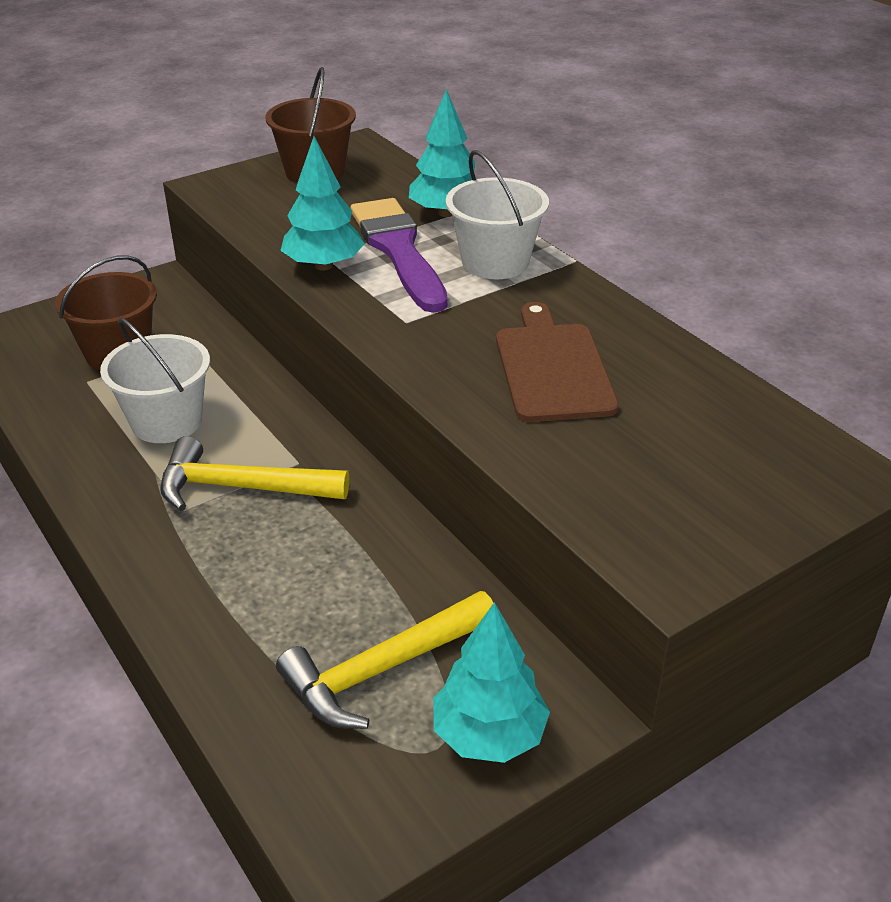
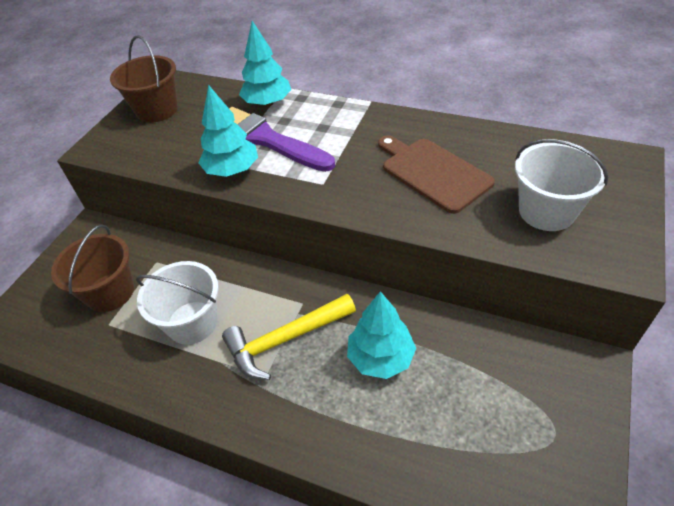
camera: 30 degrees left, 10 degrees up
(382, 669) = (481, 405): yellow hammer -> none
(489, 735) = (571, 407): turquoise tree -> turquoise tree (381, 357)
(495, 262) = (330, 122): white bucket -> white bucket (546, 211)

